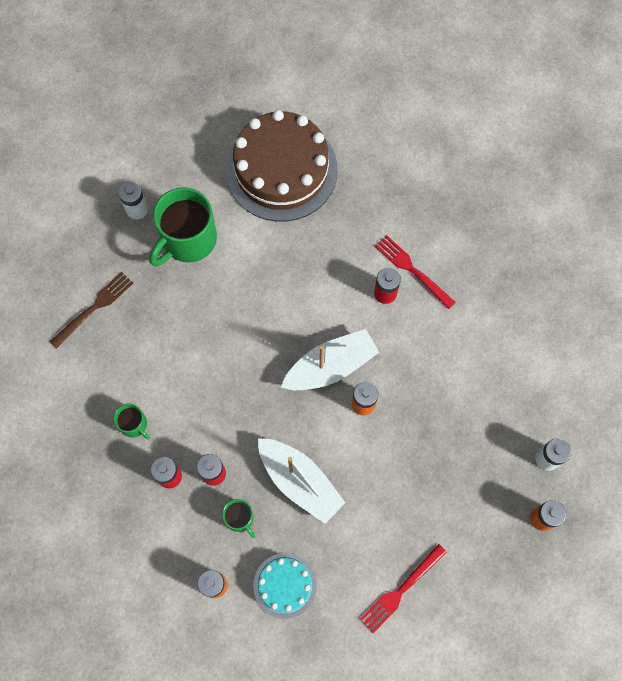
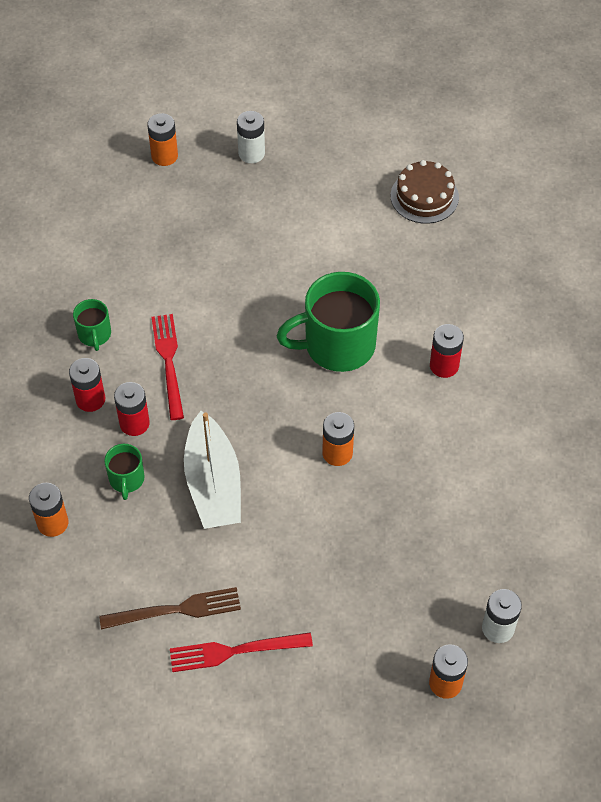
camera: 35 degrees right, 15 degrees down
(75, 250) = (164, 156): none -> orange battery
(95, 307) = (142, 213): brown fork -> brown fork (177, 609)
(188, 240) = (279, 206): green mug -> green mug (337, 345)
(281, 170) = (424, 196): brown cake -> brown cake, size x0.50
(285, 585) = (120, 568): turquoise cake -> none
(330, 366) = (331, 399): white boat -> none
(411, 269) = (490, 360): red fork -> red fork (168, 361)

